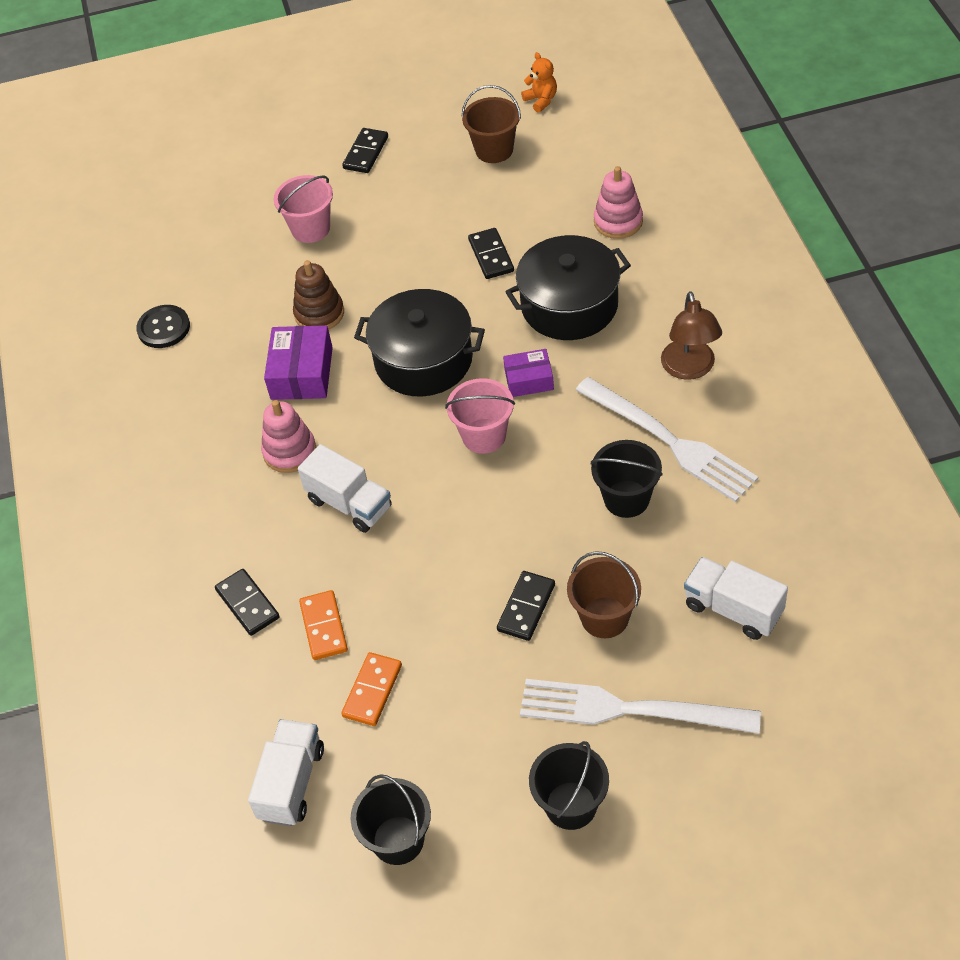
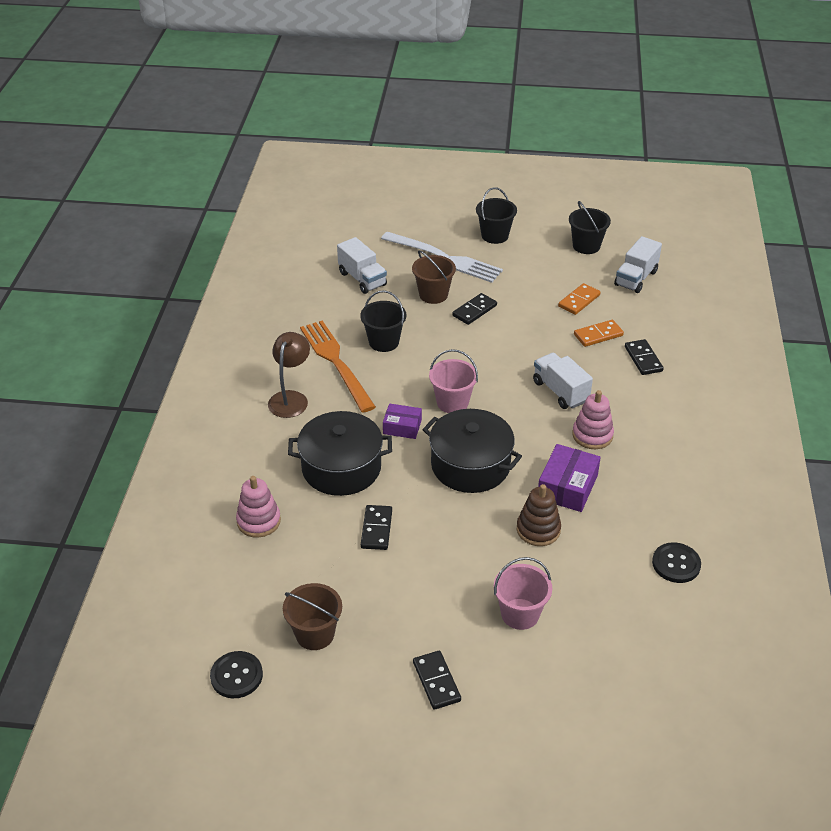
camera: 165 degrees left, 10 degrees down
(323, 627) = (598, 335): orange domino -> orange domino turned 60 degrees clockwise
(366, 153) = (436, 681): black domino -> black domino turned 60 degrees counterclockwise
(541, 100) = (236, 676): orange teddy bear -> black button
(670, 441) = (336, 362): white fork -> orange fork

